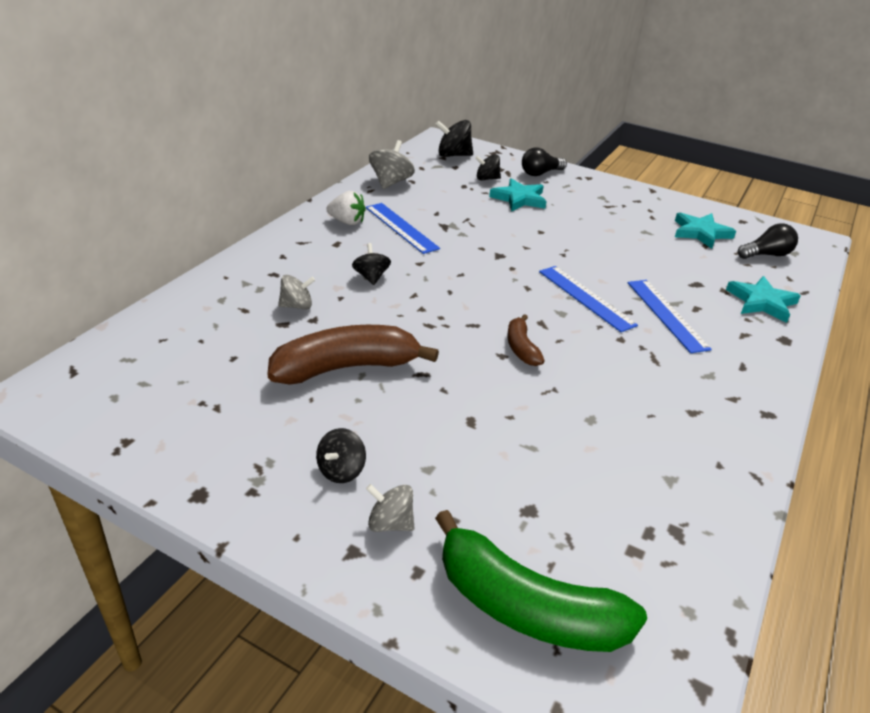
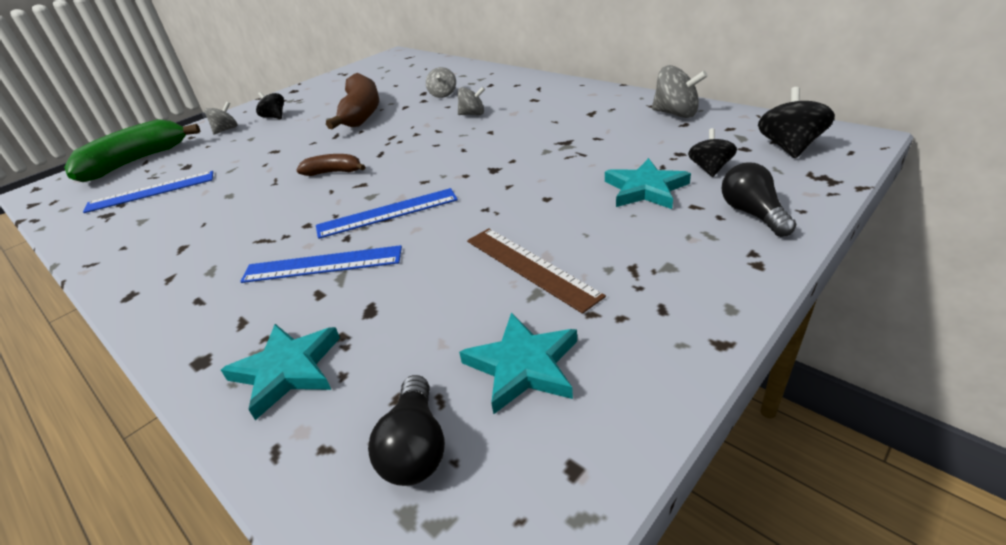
camera: 110 degrees right, 0 degrees up
(347, 222) = (575, 100): white strawberry -> none
(371, 277) = (472, 114): black spinning top -> grey spinning top
(401, 227) = (562, 122): blue ruler -> blue ruler (151, 192)
(623, 234) = (530, 267): none -> brown ruler

